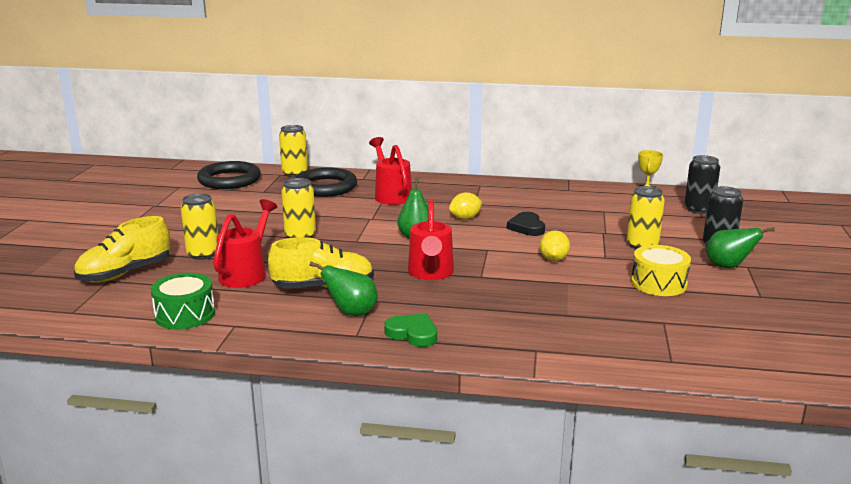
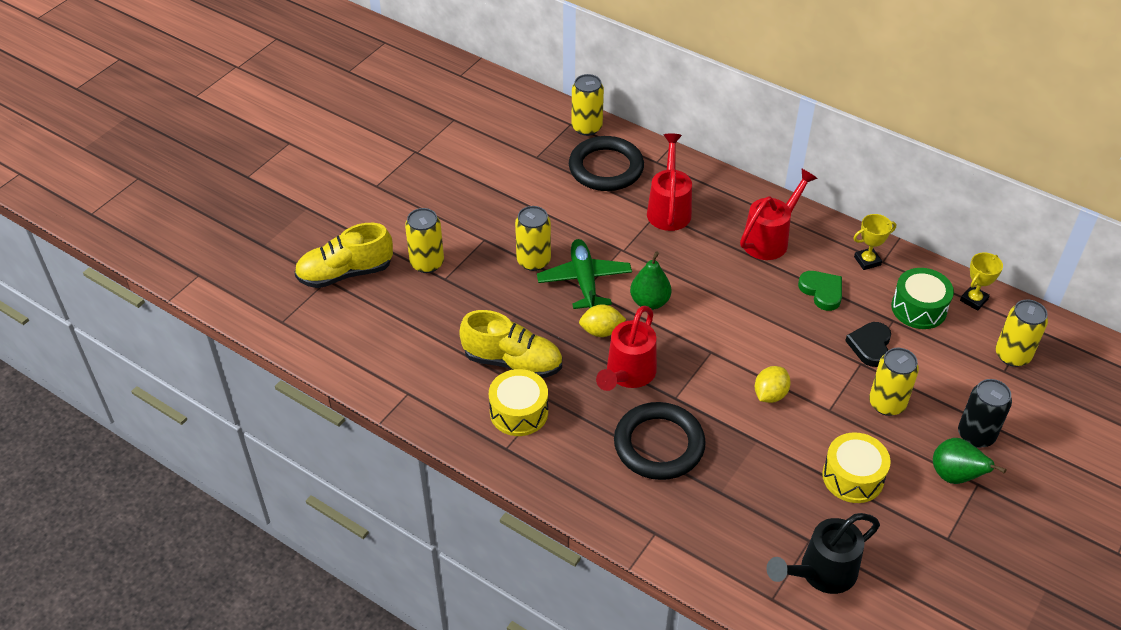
camera: 25 degrees right, 25 degrees up
(185, 314) = (373, 361): green drum -> green drum (918, 308)
(229, 180) = (511, 120): black ring -> black ring (659, 445)
(246, 273) = (452, 311): red watering can -> red watering can (769, 239)
(351, 312) = (519, 412): green pear -> yellow drum
(352, 237) = (584, 281): none -> green plane
(413, 333) = (557, 465): green heart -> green heart (822, 291)
(465, 218) = (724, 283): yellow lemon -> yellow lemon (601, 331)
(527, 227) = (781, 324): black heart -> black heart (870, 346)
(558, 191) = (867, 261): none -> yellow trophy
(693, 336) = (821, 573): none -> black watering can
(698, 209) = (1012, 355): black can -> yellow can

